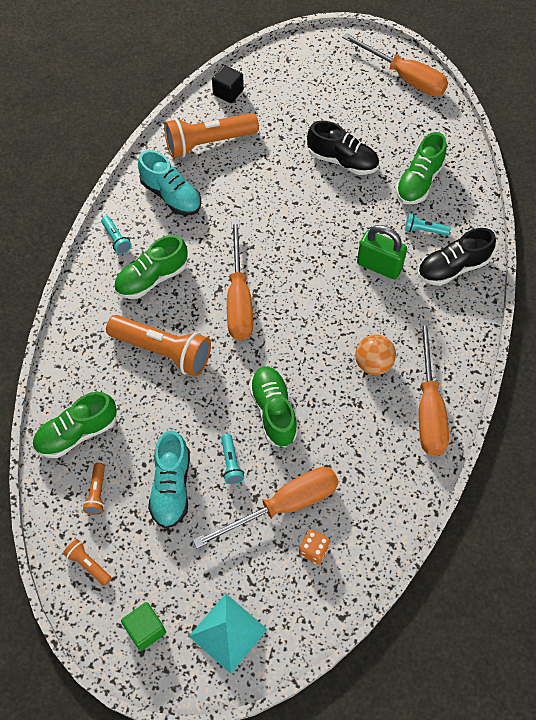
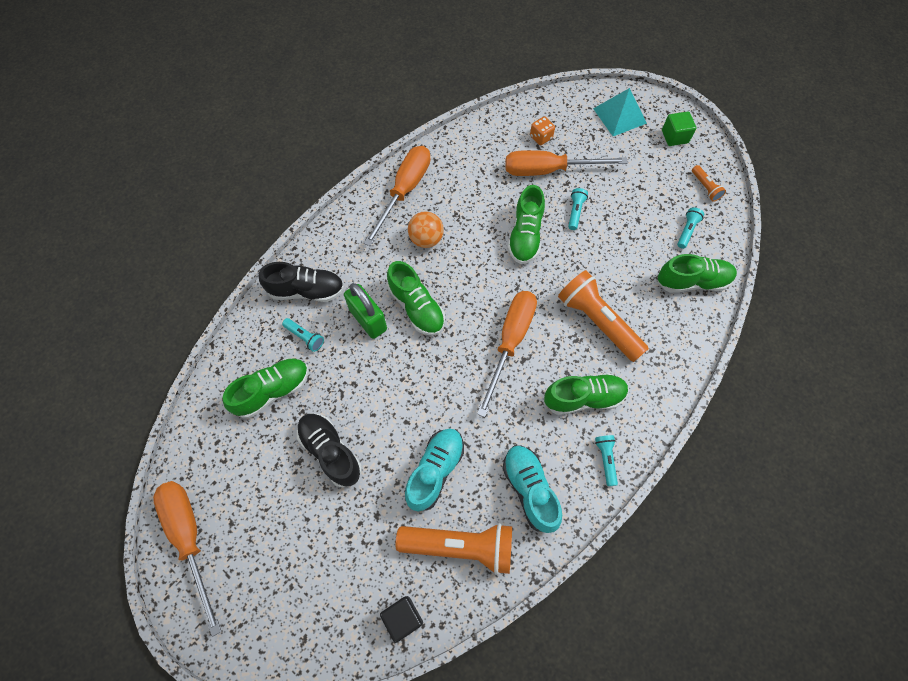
camera: 155 degrees left, 5 degrees up
(97, 493) = (687, 231): orange flashlight -> turquoise flashlight
(171, 487) = (627, 213): turquoise shoe -> turquoise shoe (435, 471)
(342, 294) = (416, 307): none -> green shoe

